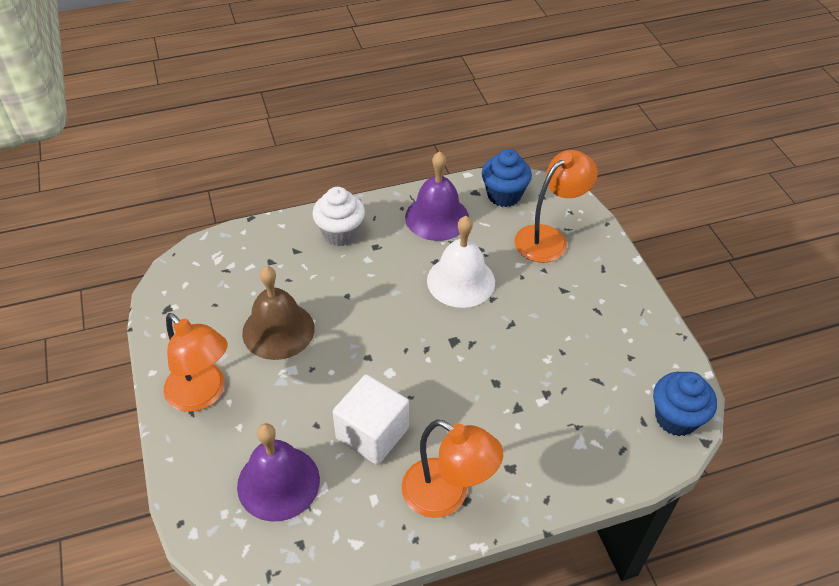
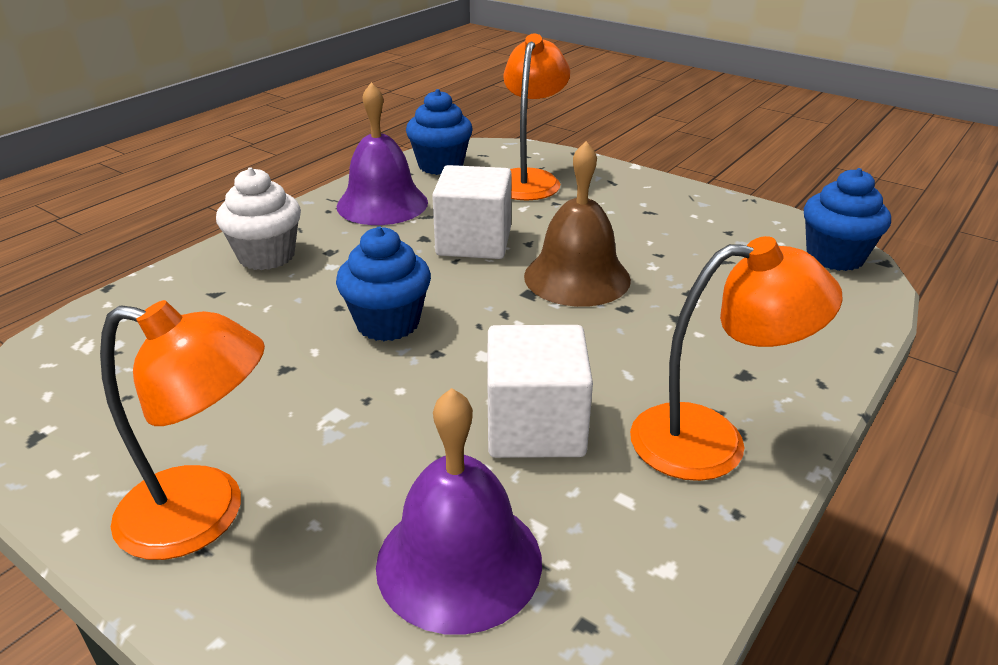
camera: 35 degrees left, 15 degrees down
(278, 330) = (269, 381): brown bell -> brown bell (577, 277)
(361, 322) = (388, 323): none -> blue cupcake
(461, 281) = (474, 242): white bell -> white cube

